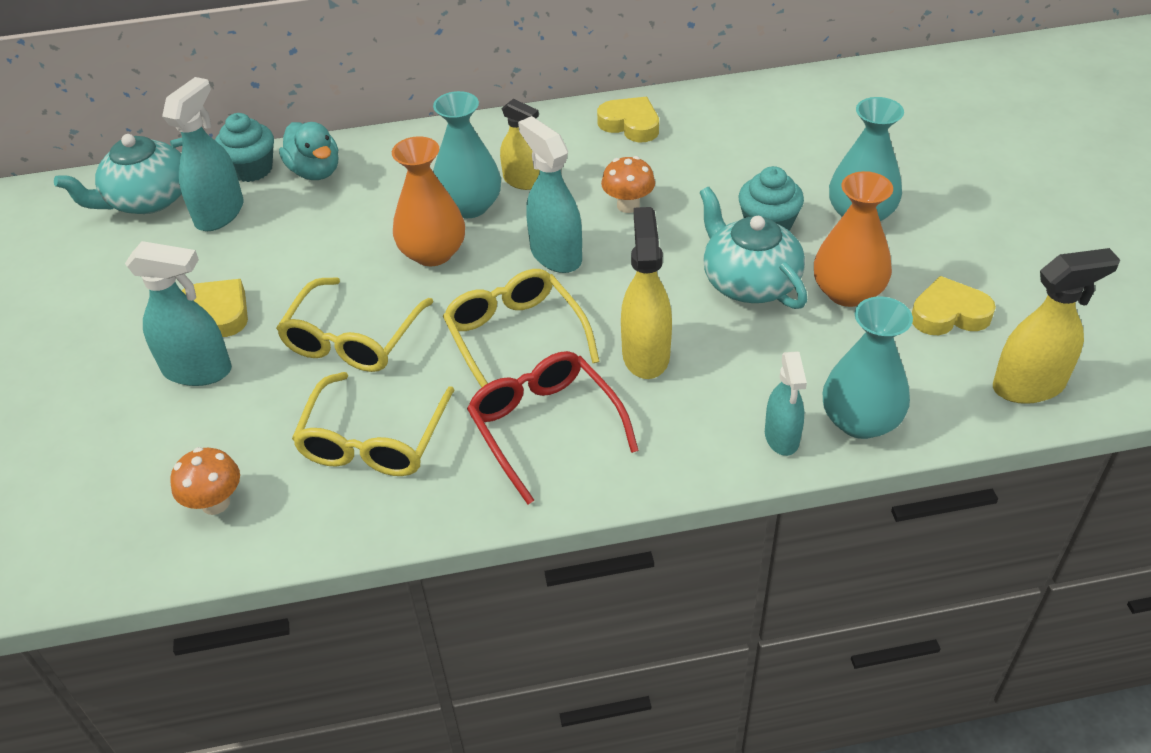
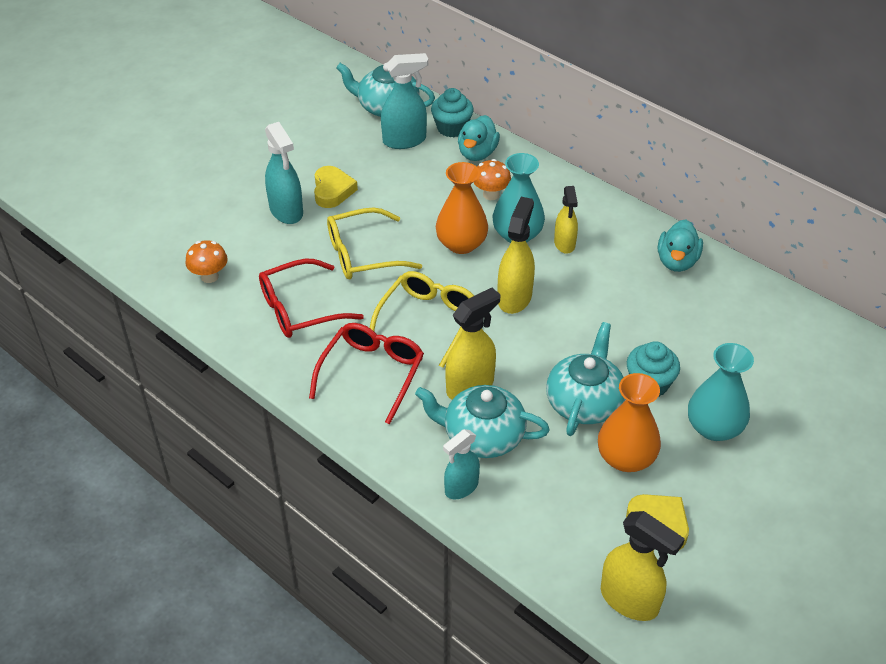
camera: 50 degrees right, 0 degrees up
(373, 441) = (299, 309): yellow glasses -> red glasses
(555, 255) = (514, 297): turquoise spray bottle -> yellow spray bottle
(628, 205) = (595, 305): orange mushroom -> orange mushroom (491, 195)
(630, 124) = (677, 261): yellow heart -> turquoise duck
(724, 382) = (482, 436): none -> turquoise teapot
(860, 421) = (511, 520): turquoise vase -> none

